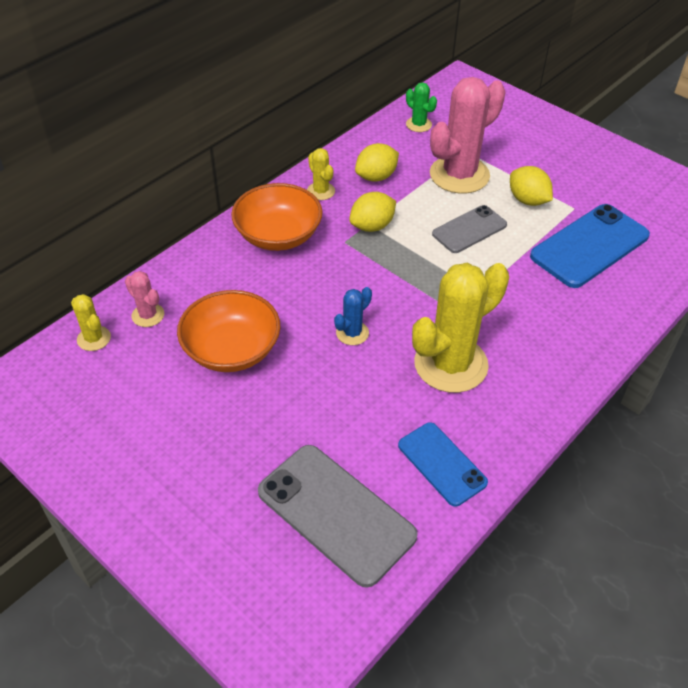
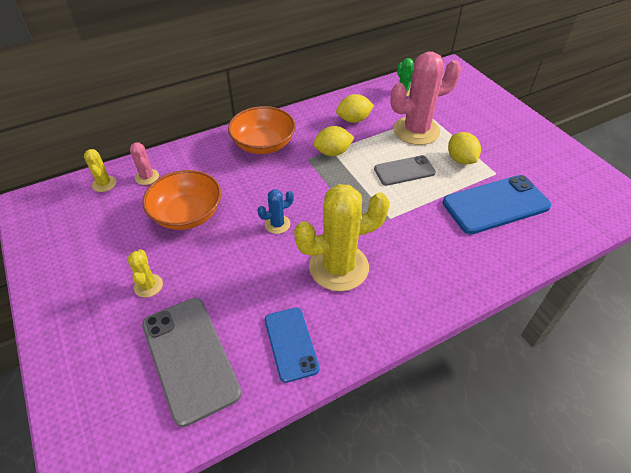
camera: 20 degrees right, 0 degrees up
(321, 191) = (309, 121): yellow cactus -> yellow cactus (148, 286)

